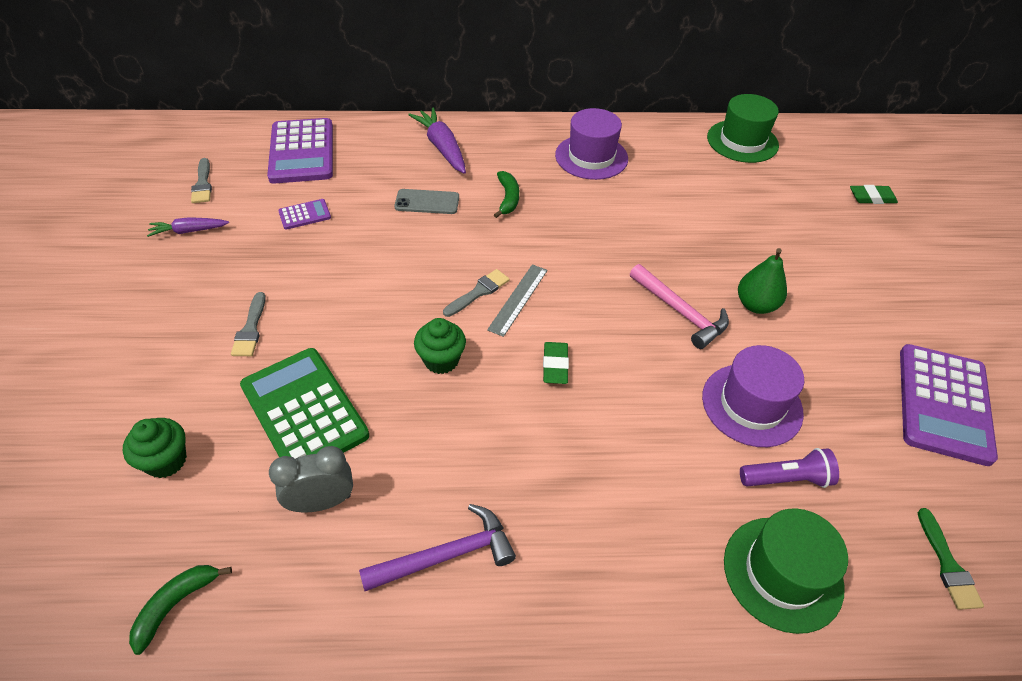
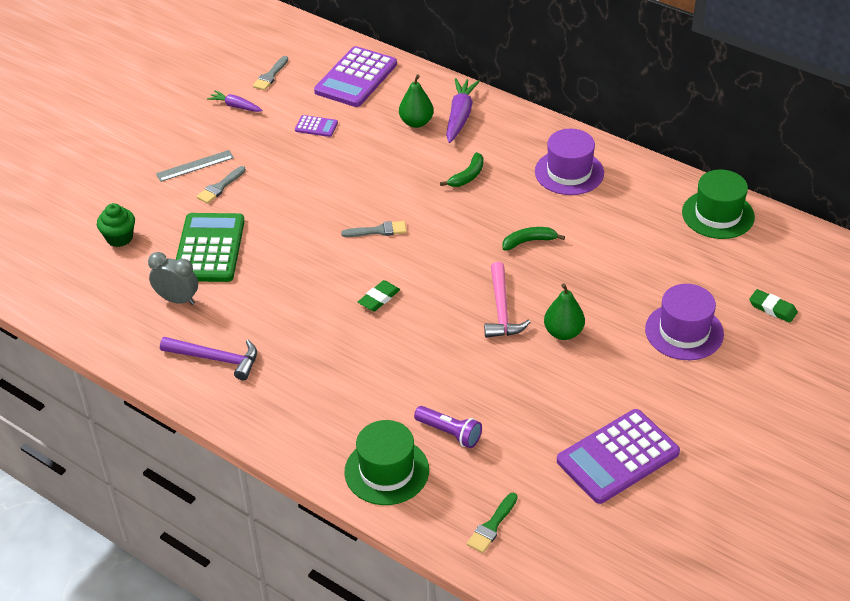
camera: 40 degrees right, 5 degrees down
(176, 605) = (73, 308): green banana -> green banana (529, 241)
(406, 169) = (416, 122): none -> green pear
(427, 202) = (406, 153): grey phone -> none
(441, 360) = (312, 260): green cupcake -> none
(518, 299) = (399, 248): grey ruler -> grey ruler (195, 166)
(752, 404) = (480, 385): purple hat -> purple hat (684, 331)

